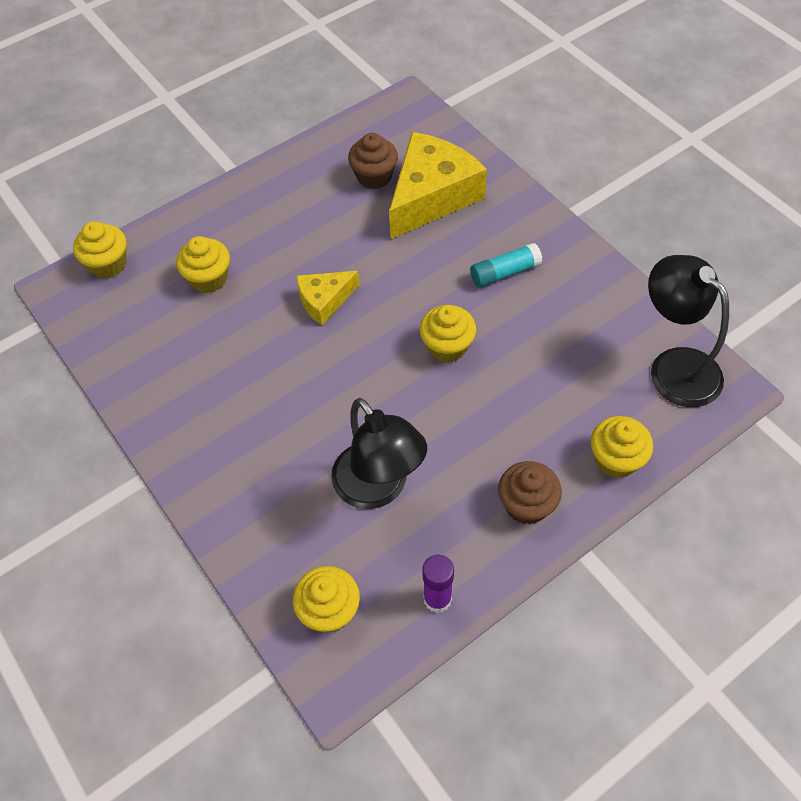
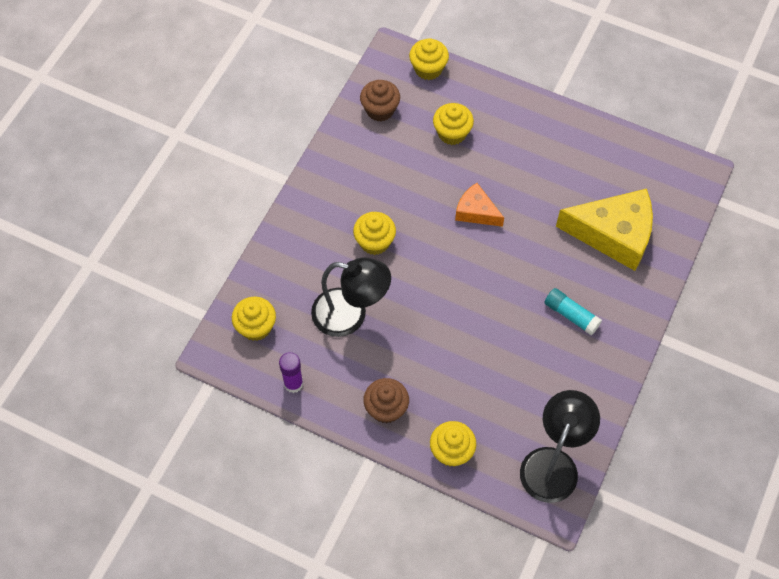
camera: 60 degrees right, 5 degrees up
(324, 300) = (476, 212): yellow cheese -> orange cheese
(374, 176) = (608, 187): brown cupcake -> brown cupcake (380, 110)
(378, 488) = (350, 315): black lamp -> black lamp turned 105 degrees counterclockwise
(447, 346) = (483, 306): yellow cupcake -> yellow cupcake (374, 242)

